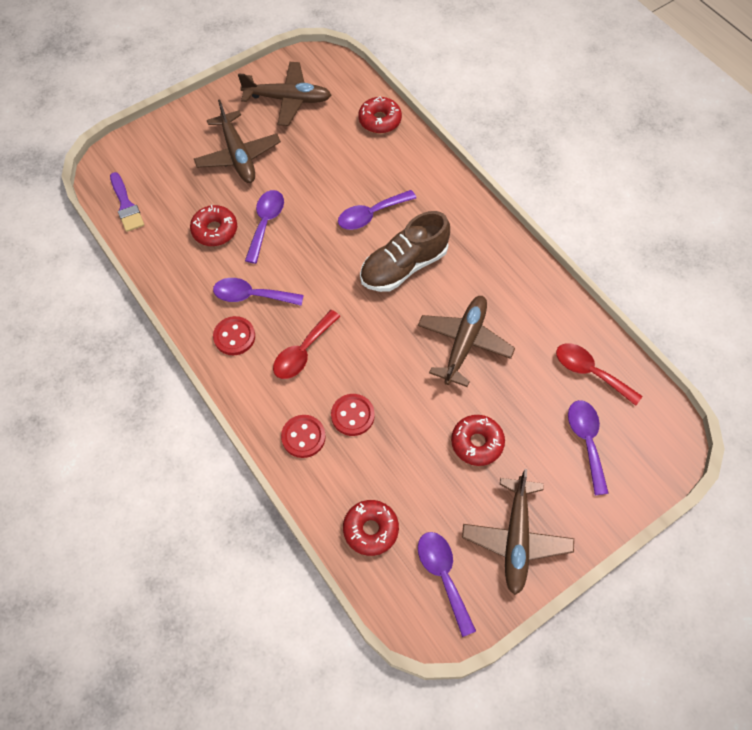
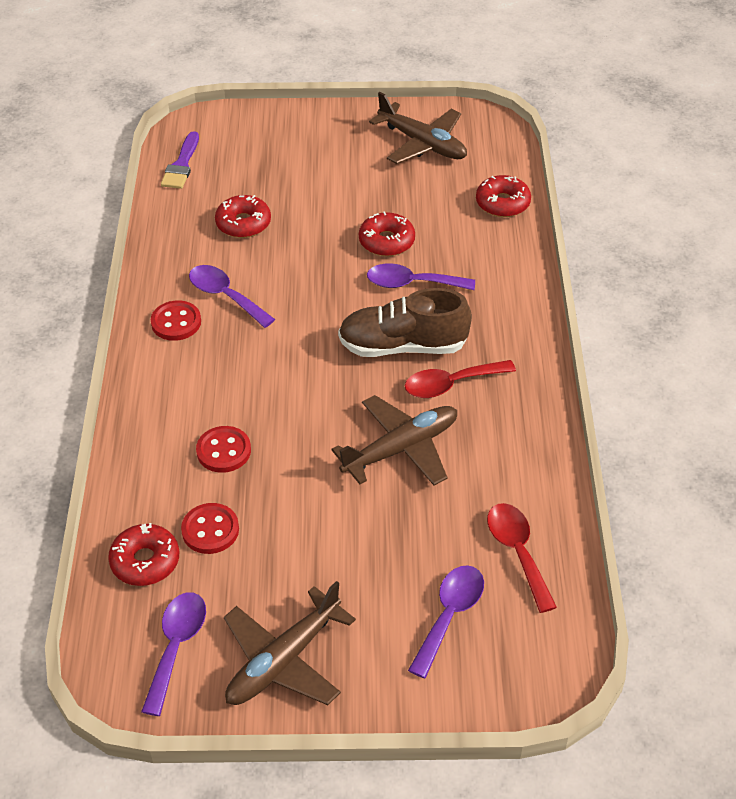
camera: 35 degrees right, 15 degrees down
(238, 155) = (326, 170): brown plane -> none
(265, 223) = (298, 240): purple spoon -> none
(303, 352) = (228, 369): red spoon -> red spoon (451, 384)
(303, 437) = (159, 443): red button -> red button (210, 530)
(477, 443) = (327, 547): red donut -> red donut (386, 241)

